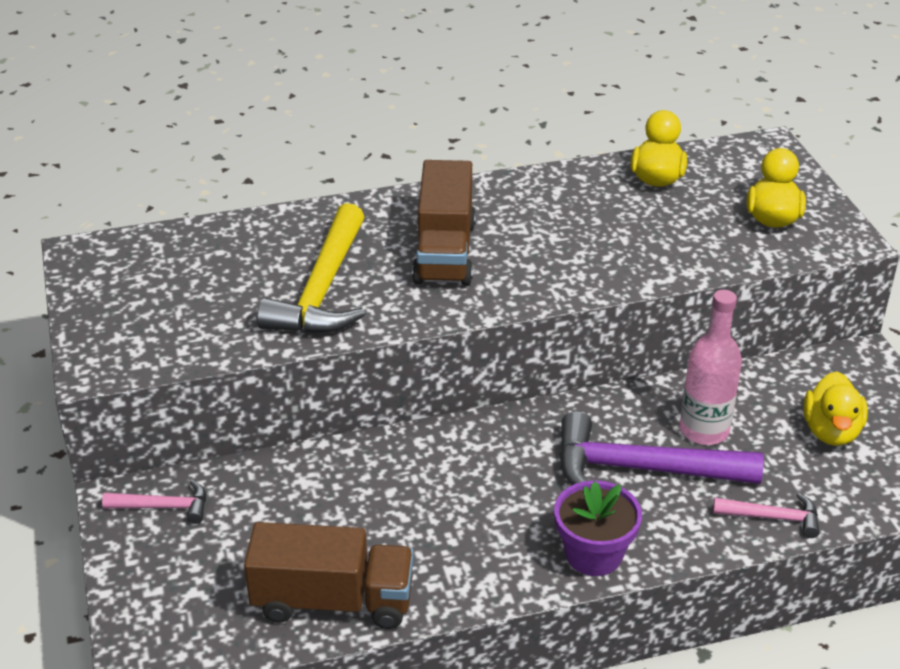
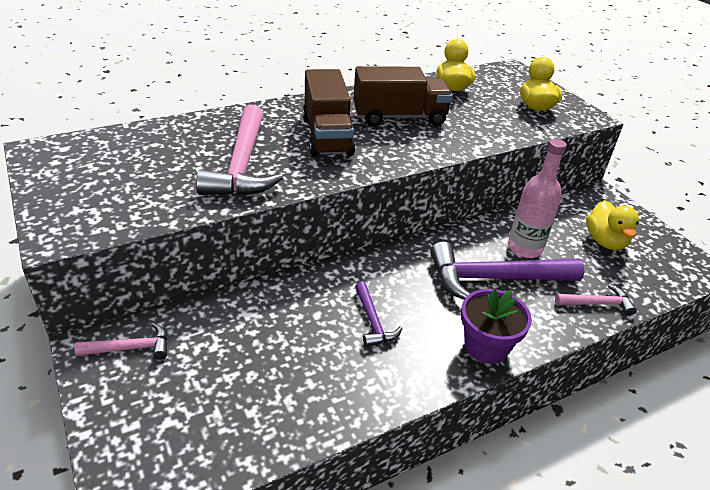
camera: 15 degrees left, 0 degrees up
(323, 289) = (242, 165): yellow hammer -> pink hammer
(333, 601) = (293, 413): brown truck -> brown truck (399, 117)
(458, 507) = (373, 321): none -> purple hammer

